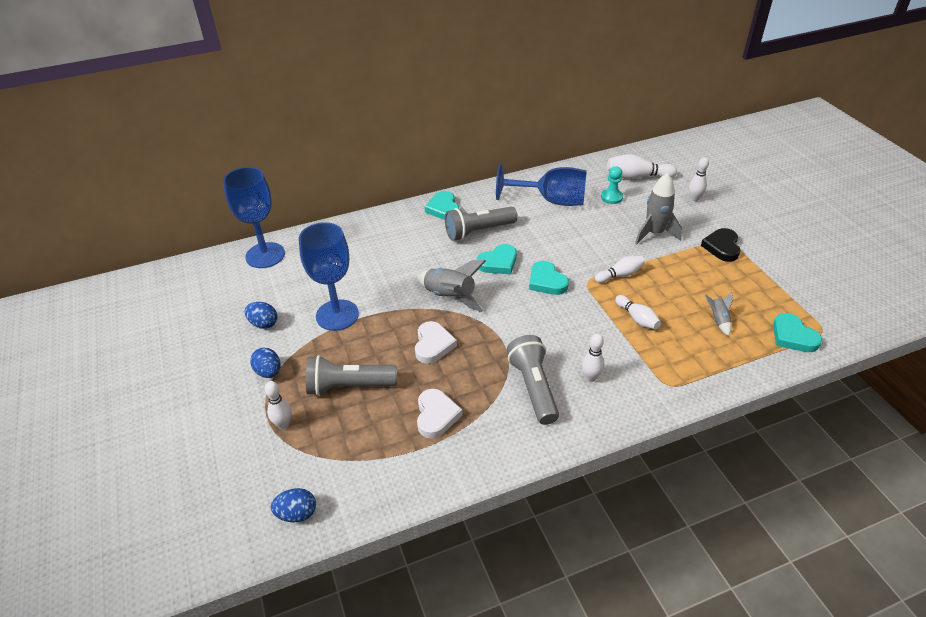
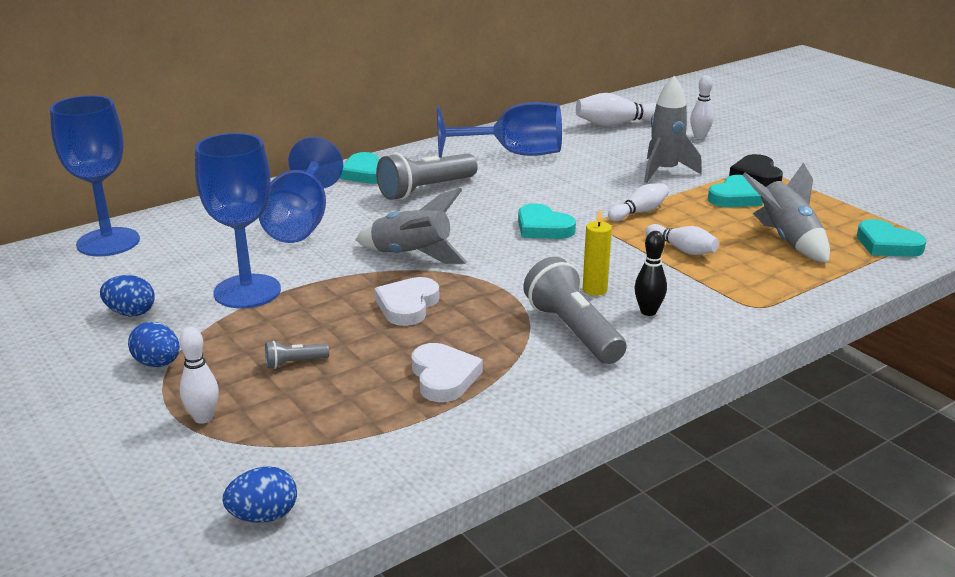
camera: 15 degrees left, 15 degrees down
(348, 386) = (294, 363): grey flashlight -> grey flashlight, size x0.45
(387, 253) = (300, 223): none -> blue goblet
(433, 345) = (407, 305): white heart -> white heart turned 150 degrees counterclockwise
(498, 262) = (467, 216): turquoise heart -> turquoise heart (735, 197)
(561, 350) = (594, 290): none -> yellow candle
(591, 377) = (648, 312): white bowling pin -> black bowling pin
(611, 197) = (593, 144): turquoise pawn -> none
(718, 320) = (787, 240): grey rocket -> grey rocket, size x1.89

